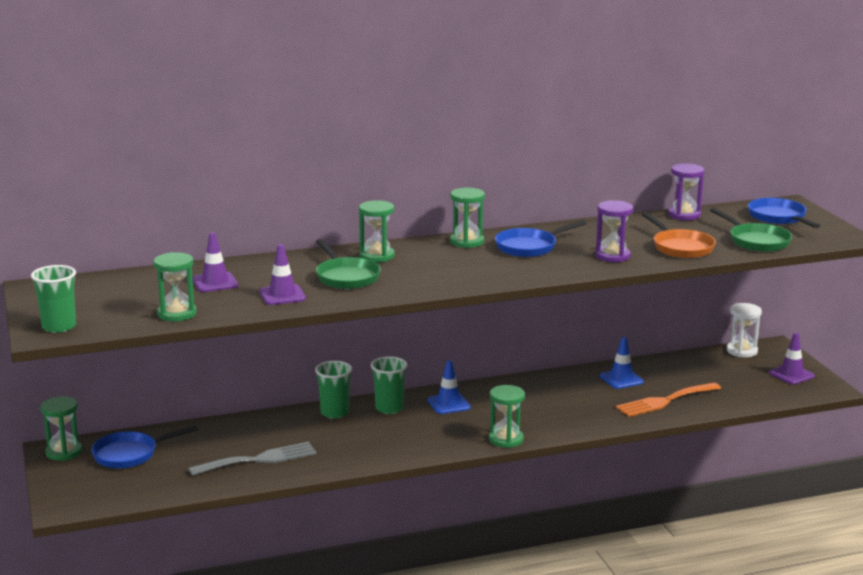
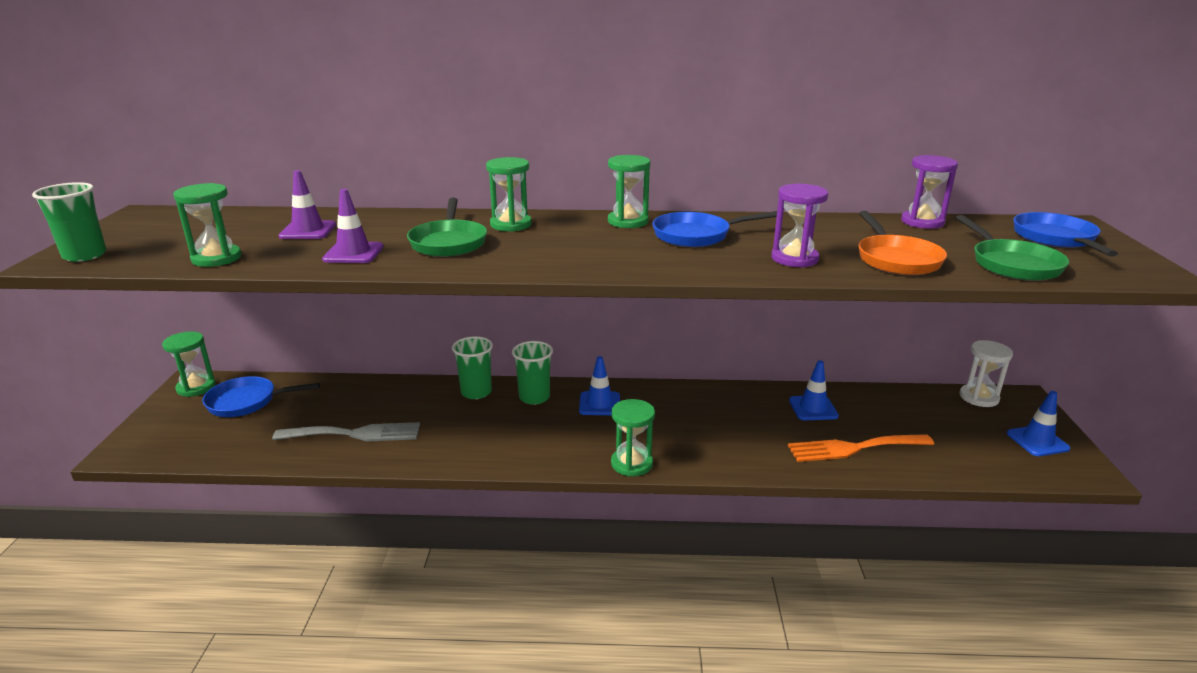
camera: 20 degrees right, 5 degrees up
(791, 374) = (1037, 441): purple traffic cone -> blue traffic cone

